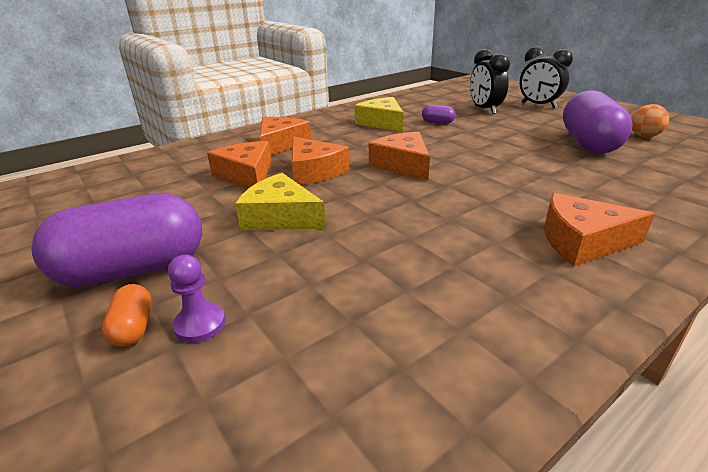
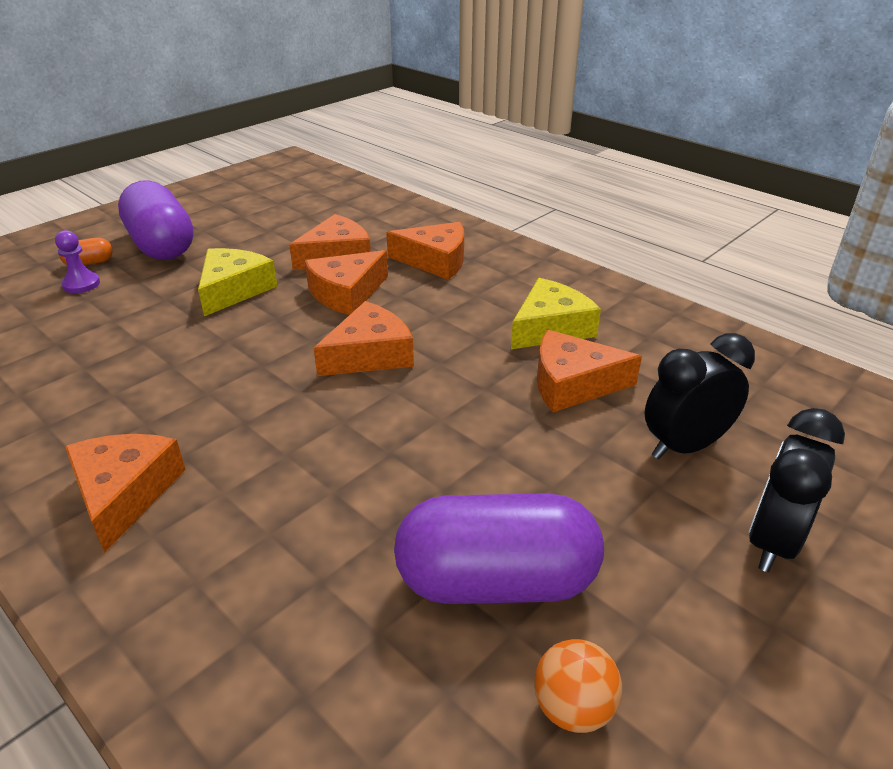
camera: 80 degrees right, 5 degrees up
(437, 122) = (572, 384): purple capsule -> orange cheese

